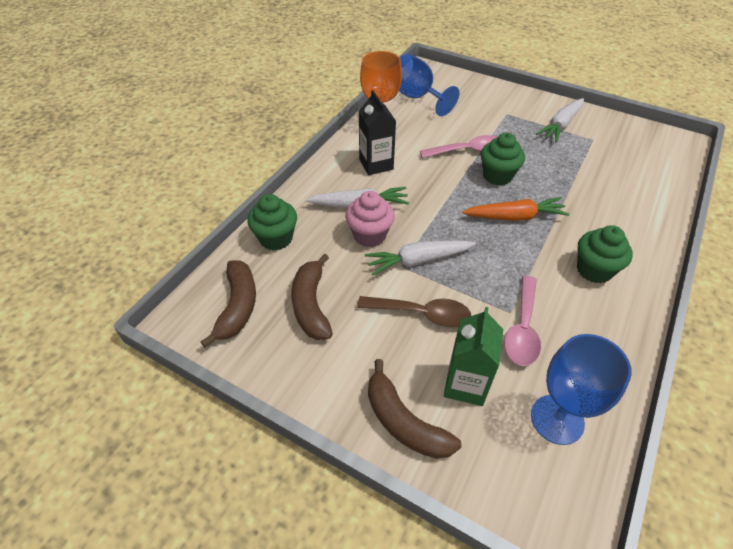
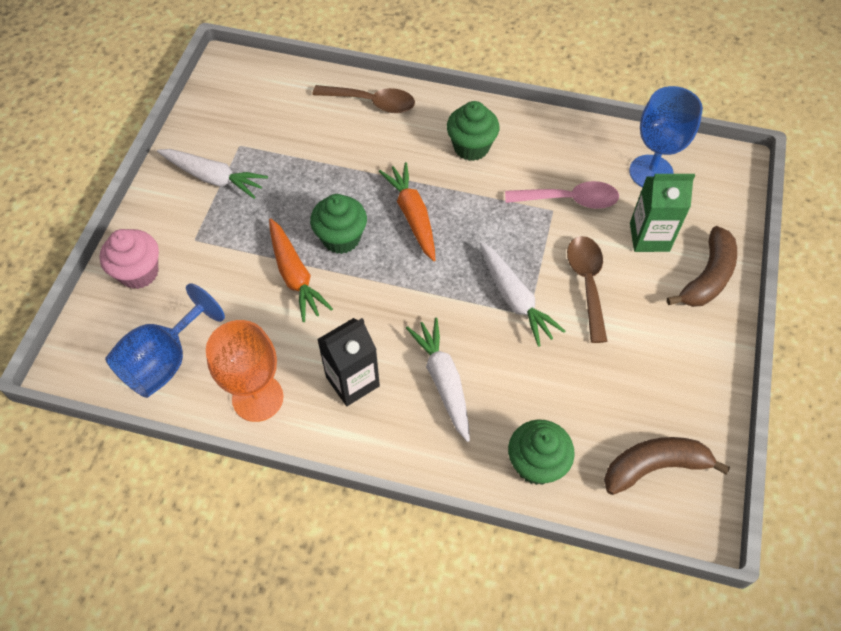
camera: 105 degrees left, 10 degrees up
(311, 305) = (619, 390): brown banana -> none
(369, 235) = (493, 357): pink cupcake -> pink cupcake (139, 272)
(468, 151) = (295, 276): pink spoon -> orange carrot
(648, 214) = (372, 102): none -> brown spoon

